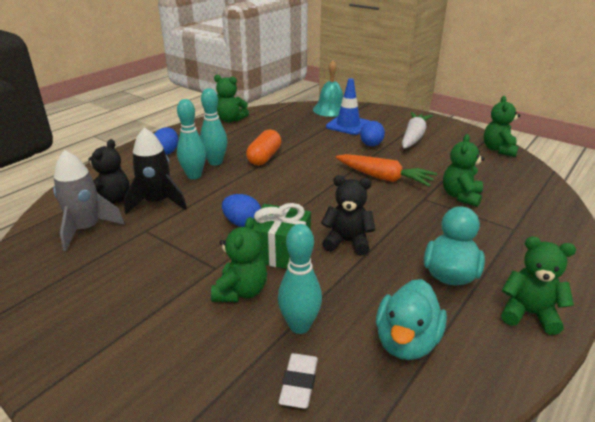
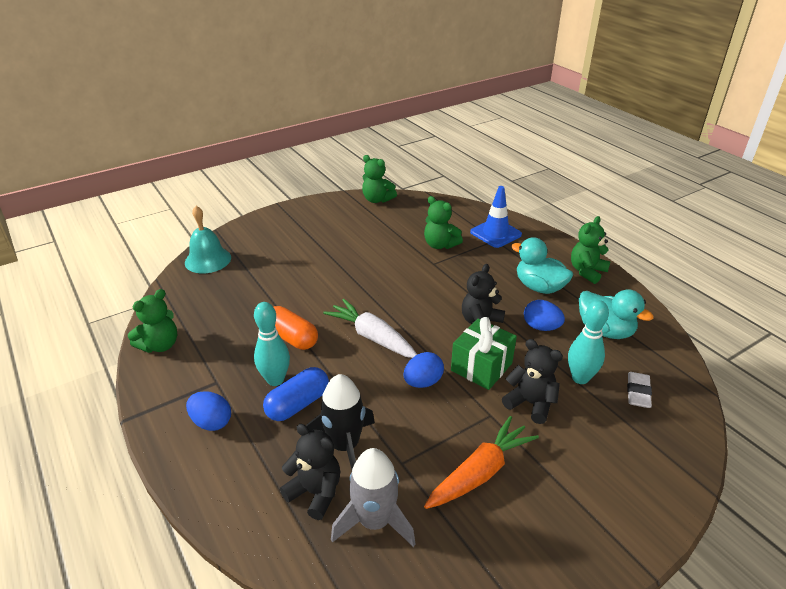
camera: 70 degrees left, 5 degrees up
(194, 176) = (298, 404): turquoise bowling pin -> blue capsule
(241, 291) = (530, 403): green teddy bear -> black teddy bear
(299, 383) = (638, 392): white eraser -> white eraser turned 75 degrees clockwise
(348, 125) = (260, 260): blue traffic cone -> blue traffic cone (495, 233)
(371, 145) = (318, 260): blue egg -> blue egg (541, 327)
(384, 178) = (387, 272): orange carrot -> orange carrot (480, 472)
(414, 137) = (320, 231): white carrot -> white carrot (372, 337)

